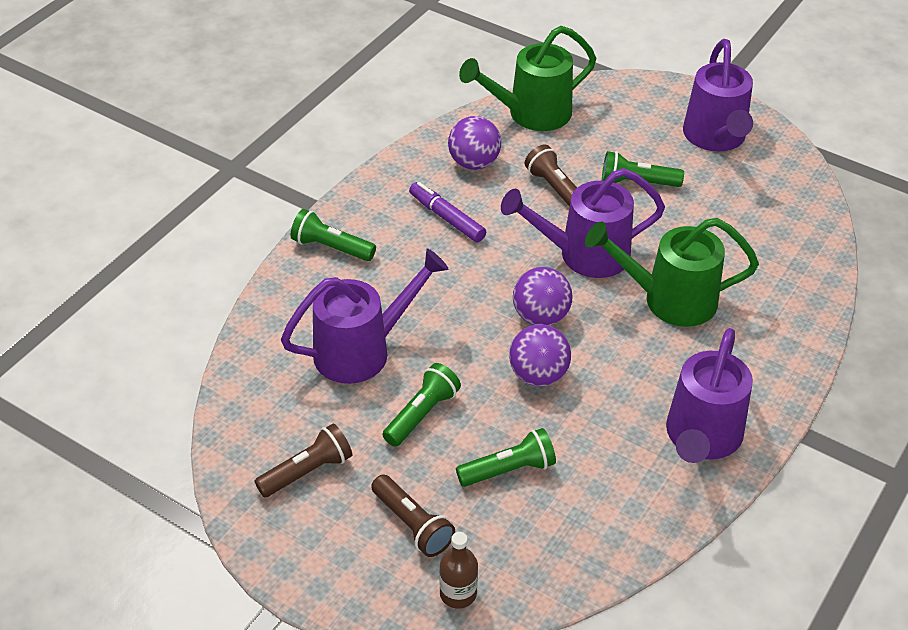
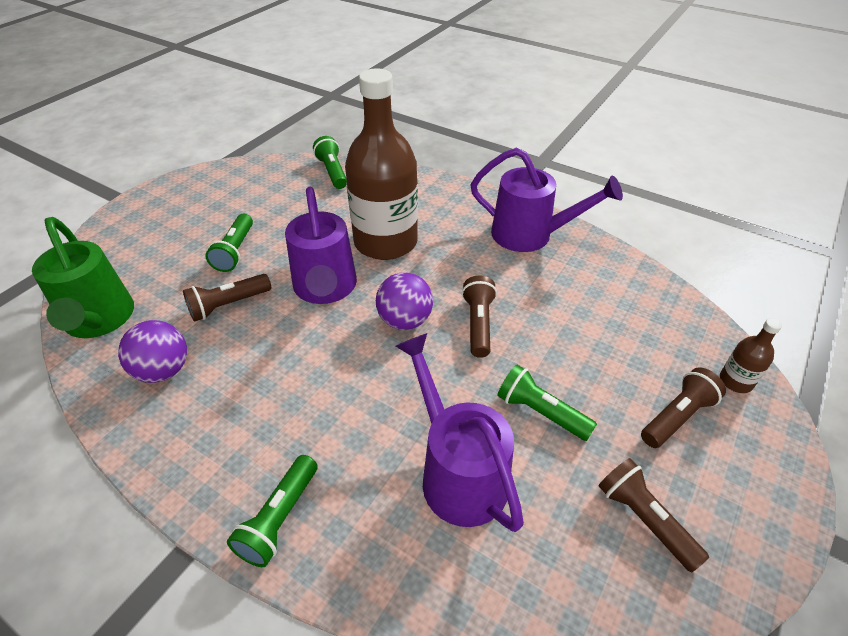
camera: 90 degrees left, 0 degrees up
(447, 218) = (250, 395): purple marker -> none
(509, 469) = (591, 346): green flashlight -> green flashlight (332, 172)
(538, 375) = (478, 324): purple ball -> brown flashlight
(668, 300) = (385, 242): green watering can -> brown bottle
(715, 138) = (192, 204): purple watering can -> none

